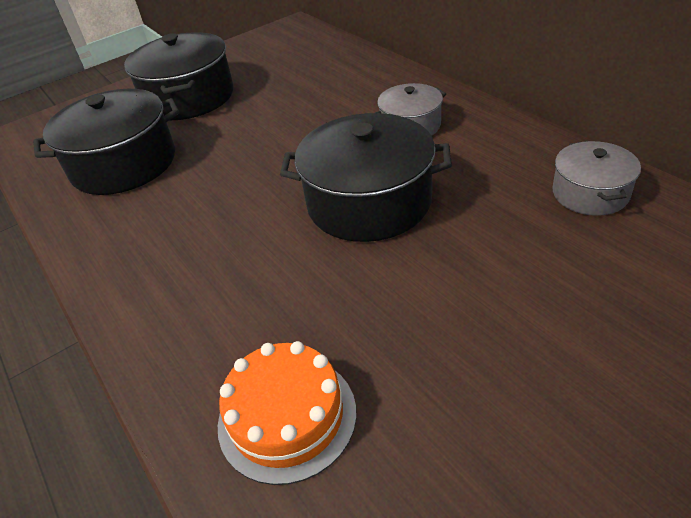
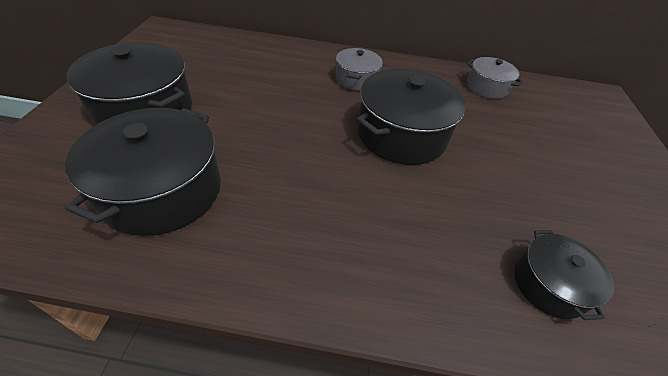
camera: 55 degrees left, 5 degrees up
(287, 417) = (549, 284): orange cake -> black pot

